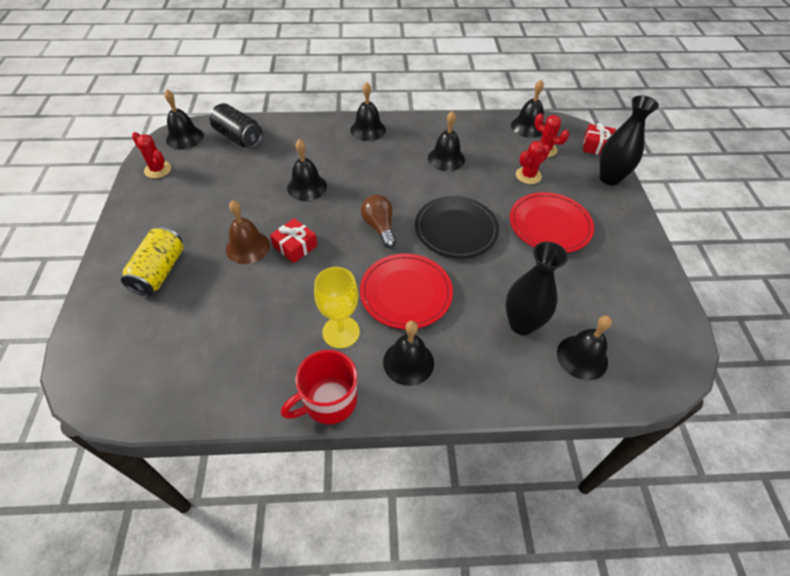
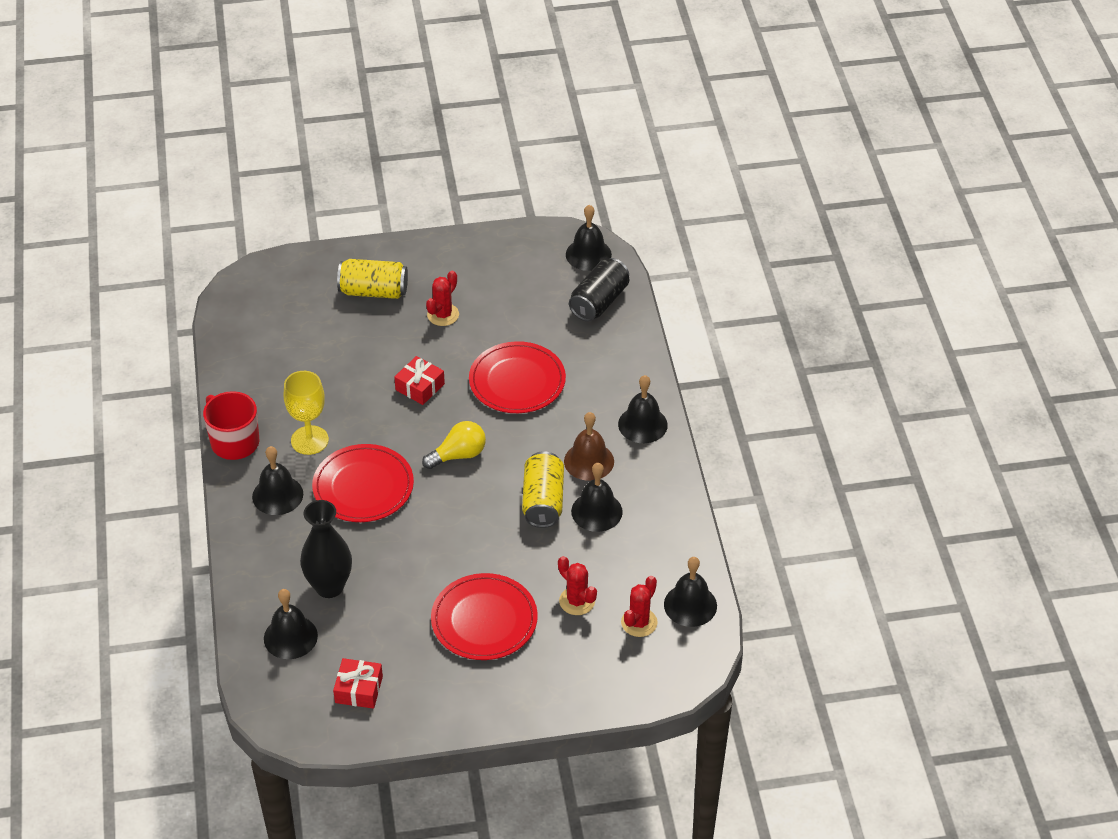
camera: 85 degrees right, 5 degrees down
(158, 169) = (525, 247): red cactus -> red cactus (443, 315)
(247, 247) = (414, 349): brown bell -> brown bell (589, 461)
(307, 187) = (517, 381): black bell -> red plate
(379, 227) = (458, 455): brown light bulb -> yellow light bulb
(434, 184) = (543, 501): none -> yellow can
(456, 229) = (464, 526): black plate -> none
(596, 146) = (660, 687): red gift -> red gift (359, 689)
(609, 178) = (587, 695): black vase -> none

